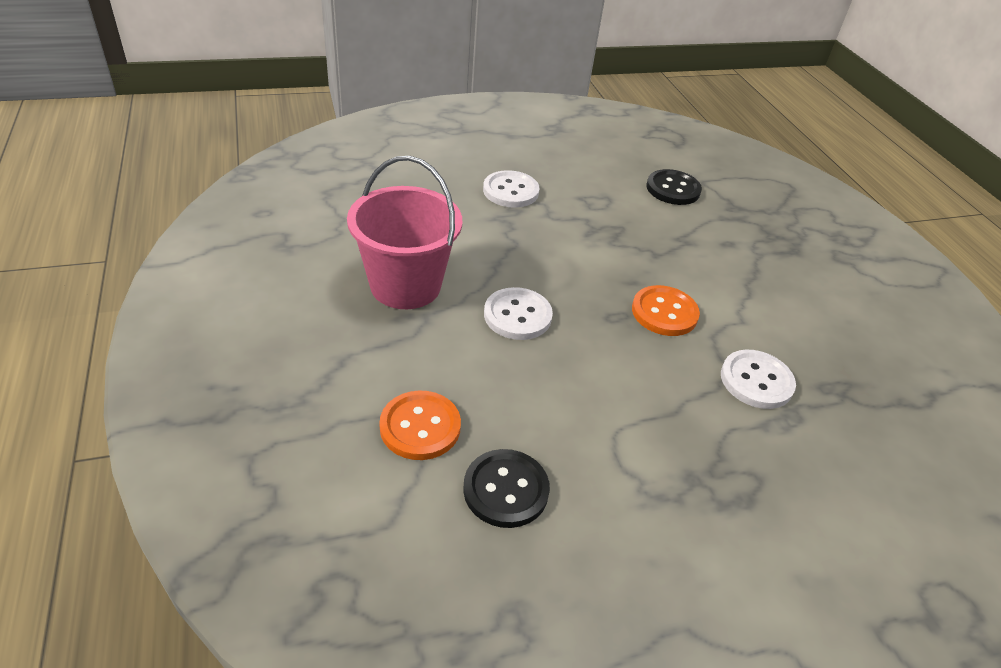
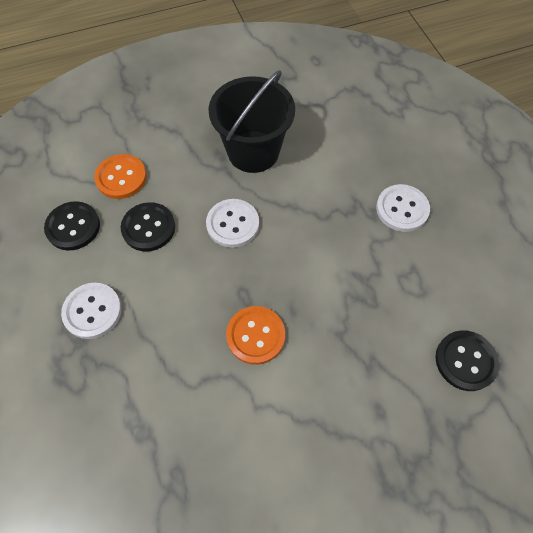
camera: 90 degrees right, 20 degrees up
(405, 285) = (253, 151): pink bucket -> black bucket
(515, 398) = (148, 228): none -> black button
(756, 381) = (179, 407): white button -> white button (92, 311)

